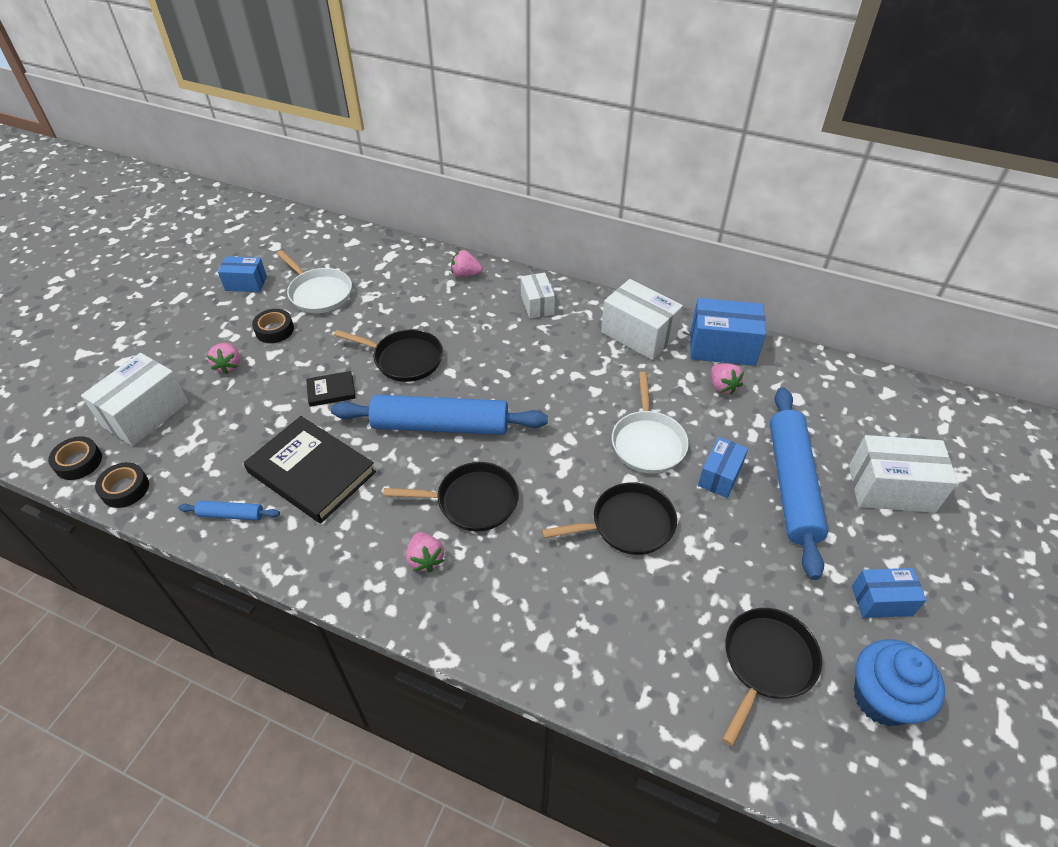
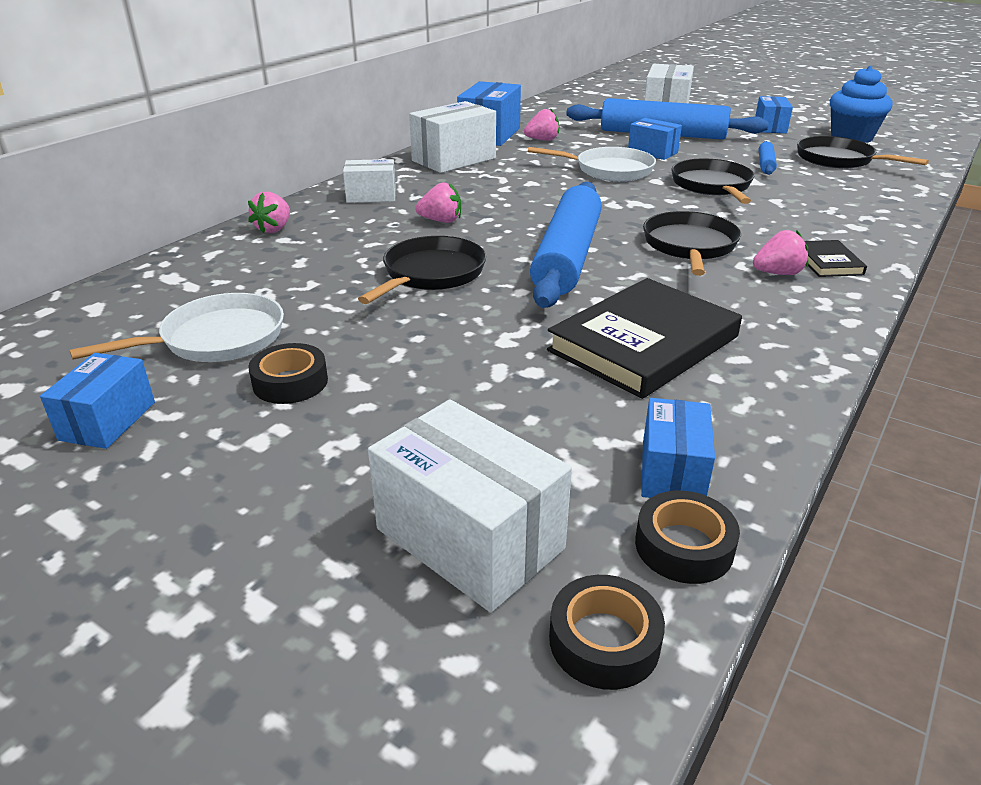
camera: 80 degrees left, 15 degrees down
(180, 485) = (672, 472): none -> blue box
(229, 366) = (365, 431): pink strawberry -> pink strawberry (441, 221)
(231, 515) = (732, 411): blue rolling pin -> blue rolling pin (765, 164)
(331, 391) = (476, 328): black book -> black book (827, 262)

